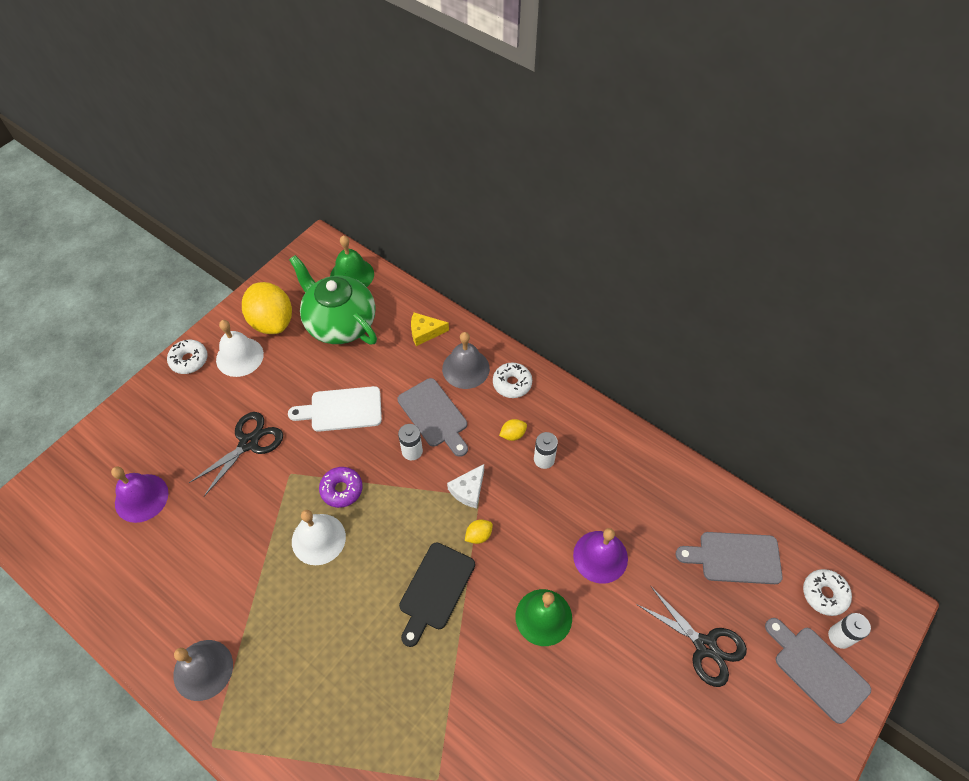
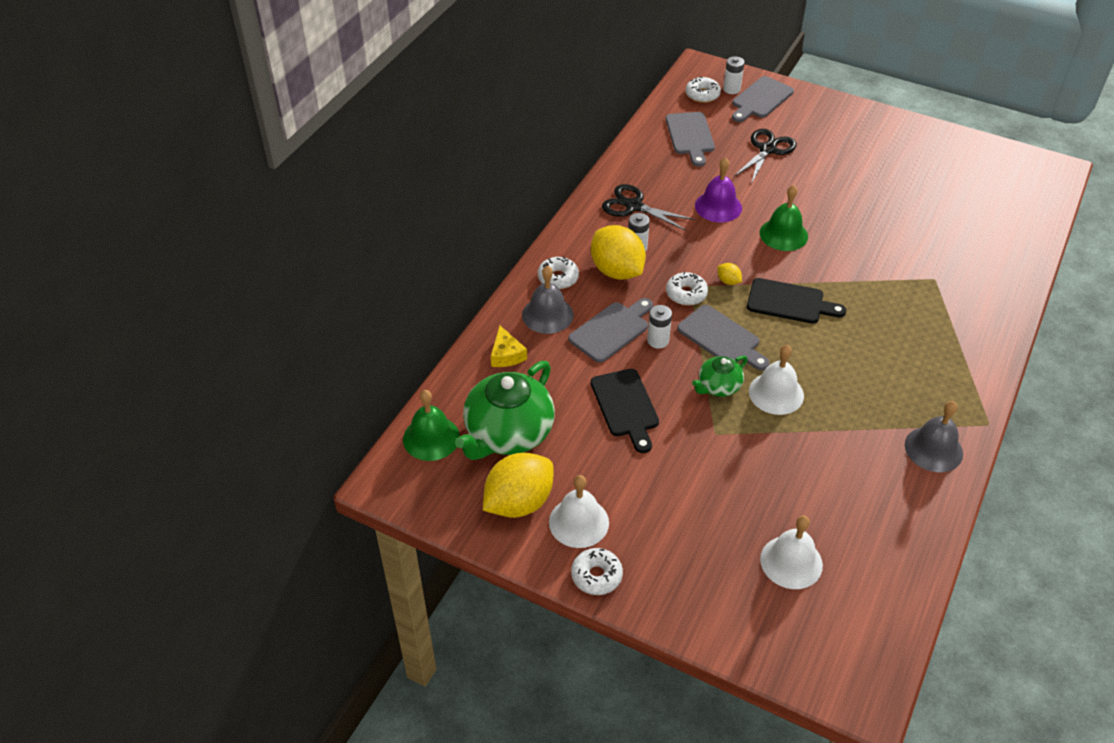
camera: 100 degrees left, 10 degrees down
(141, 498) = (791, 562): purple bell -> white bell
(249, 443) = (691, 479): black scissors -> black scissors (634, 206)
(341, 489) = (718, 386): purple donut -> green teapot
(342, 409) = (626, 406): white cutting board -> black cutting board
(401, 508) = (721, 338): none -> grey cutting board
(468, 490) = (686, 294): white cheese -> white donut
(513, 434) = (617, 271): yellow lemon -> yellow lemon, size x2.42

